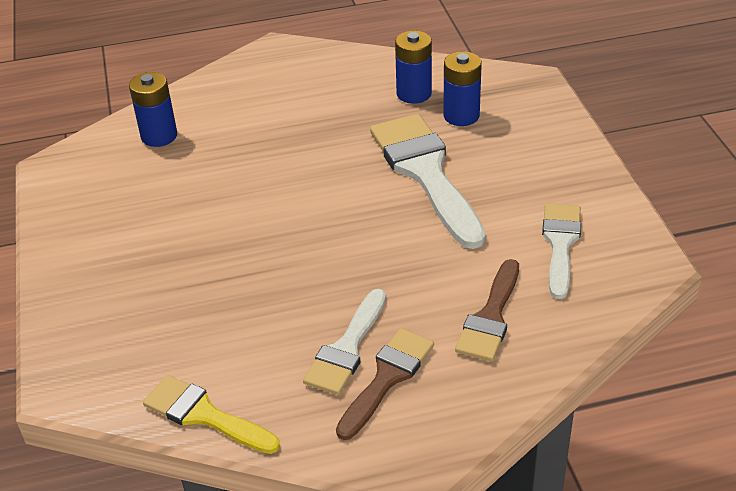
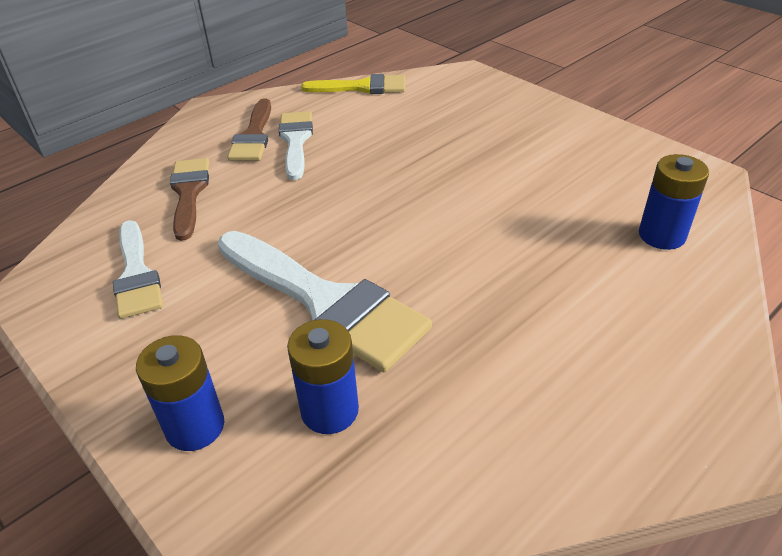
camera: 150 degrees right, 0 degrees up
(414, 94) = (427, 426): blue battery -> blue battery (195, 426)

